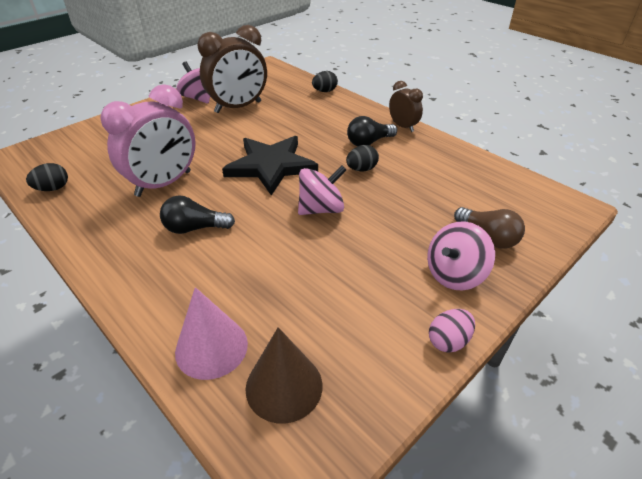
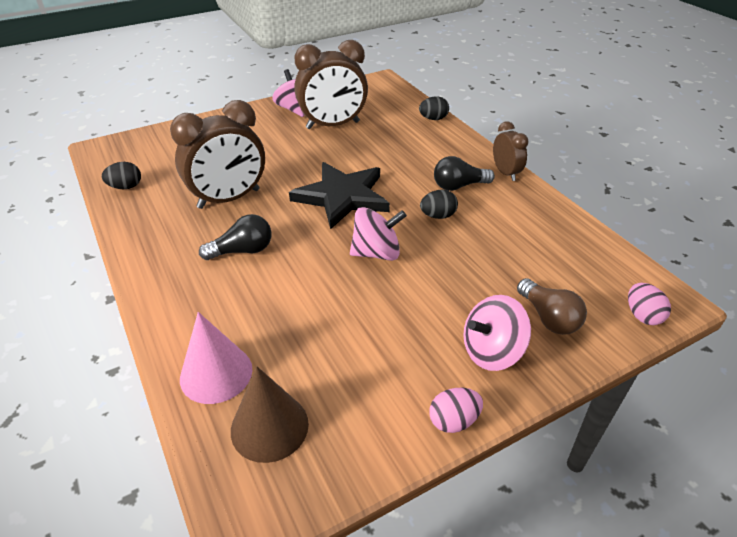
camera: 15 degrees right, 0 degrees up
(164, 184) = (229, 199): pink clock -> brown clock
(195, 228) = (242, 251): black light bulb -> black light bulb turned 150 degrees clockwise
(558, 221) = (642, 315): none -> pink egg

